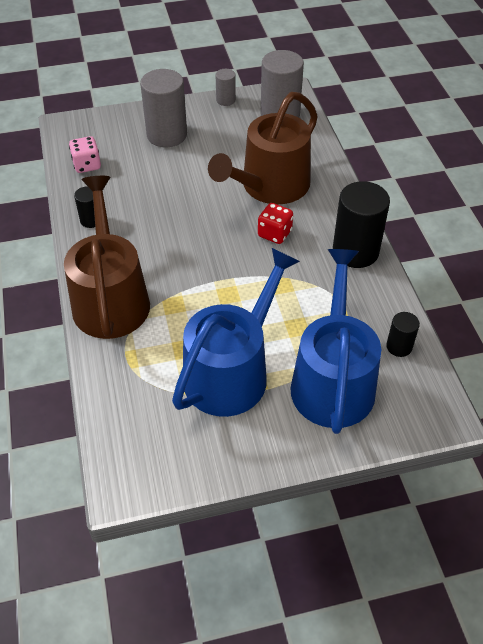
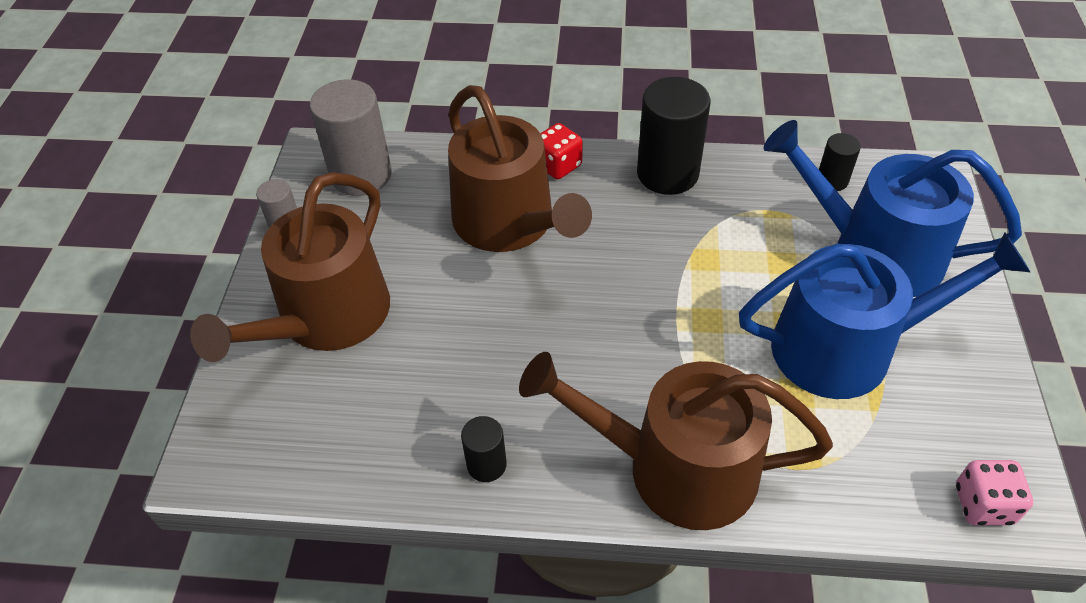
camera: 70 degrees left, 0 degrees up
(87, 165) = (341, 447): pink dice -> pink dice (983, 504)
(167, 135) = (326, 318): grey cylinder -> brown watering can
(231, 371) = (846, 348): blue watering can -> blue watering can turned 120 degrees clockwise
(274, 233) = (606, 242): red dice -> red dice (558, 165)

